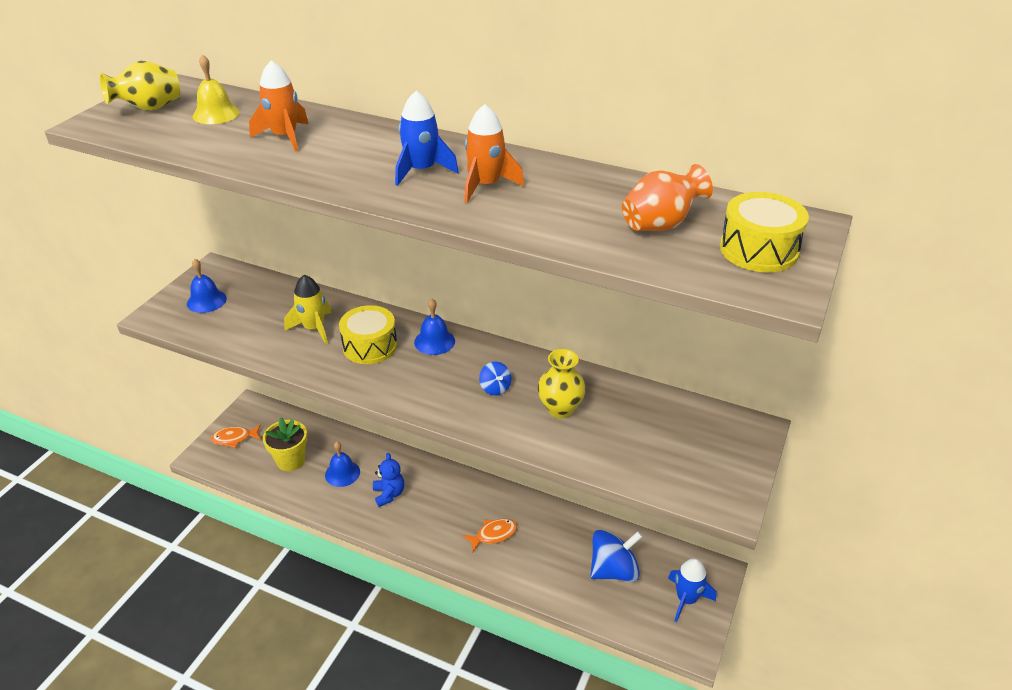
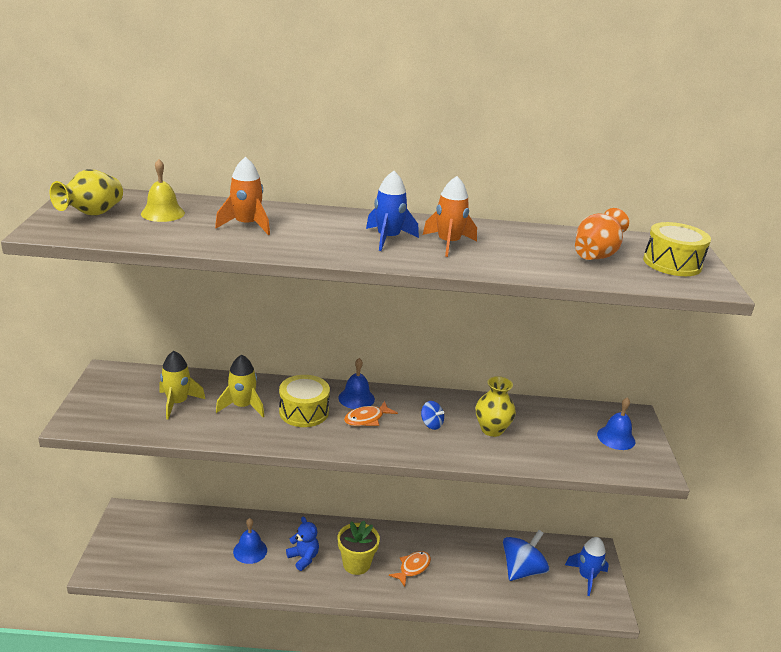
camera: 25 degrees left, 10 degrees down
(206, 301) = (120, 401): blue bell -> blue bell (616, 438)
(234, 438) = (124, 545): orange fish -> orange fish (366, 419)
(256, 312) = (177, 403): none -> yellow rocket
(290, 460) = (193, 551): yellow flower pot -> yellow flower pot (356, 564)

